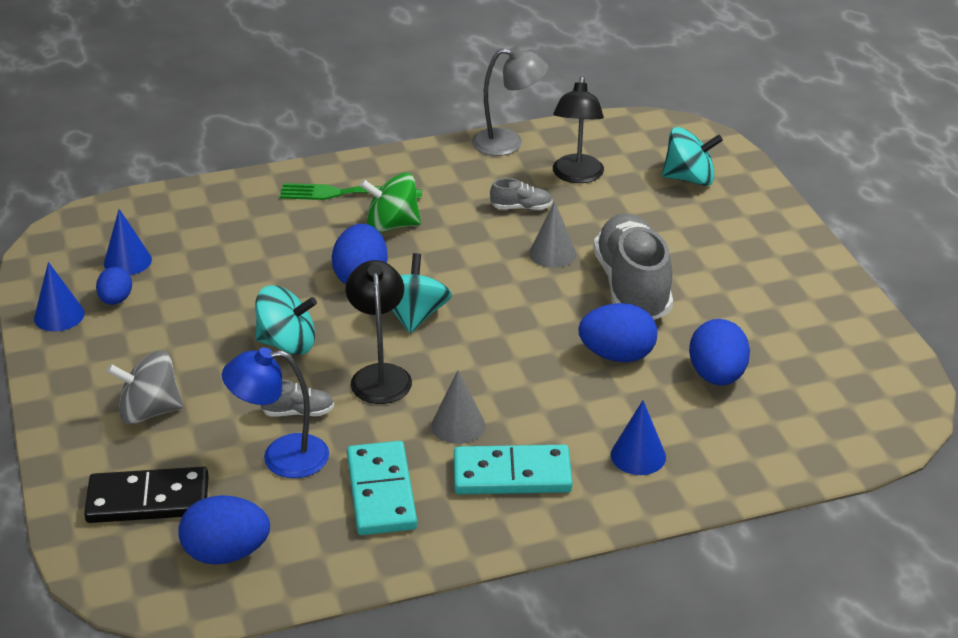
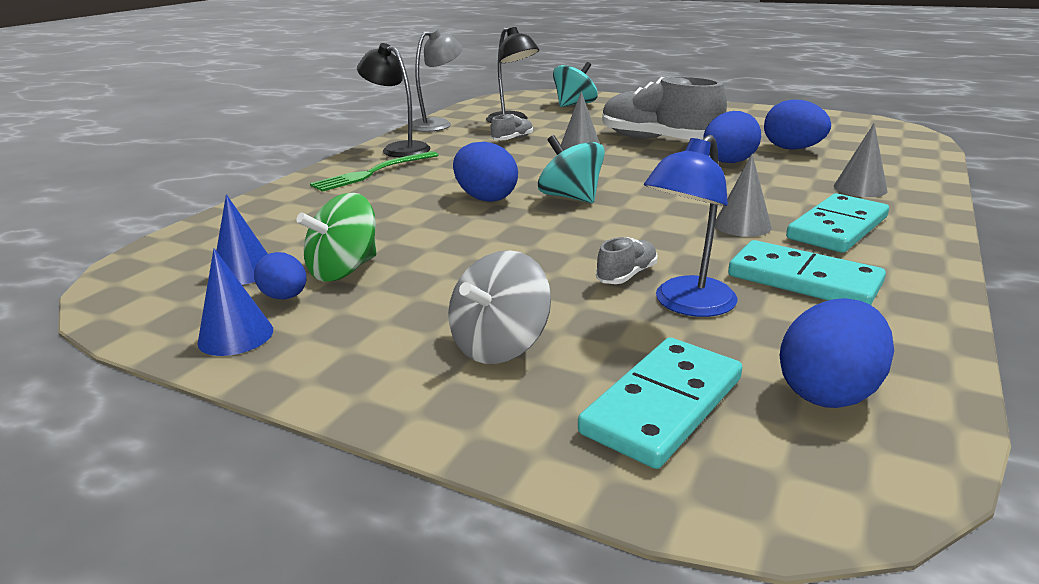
camera: 45 degrees left, 10 degrees down
(148, 499) = (662, 405): black domino -> turquoise domino
(287, 344) = (517, 248): turquoise spinning top -> none
(380, 375) = (627, 230): black lamp -> black lamp (399, 149)
(391, 226) = (446, 172): green spinning top -> green spinning top (344, 270)
(638, 456) = (860, 188): blue cone -> grey cone

